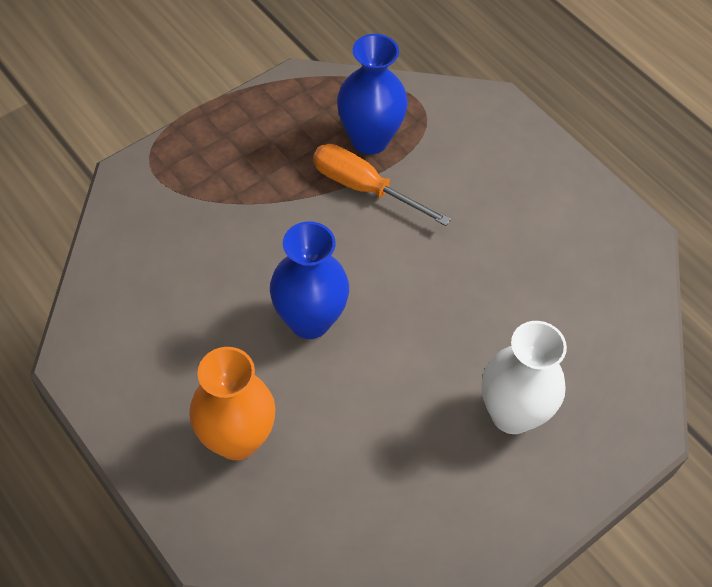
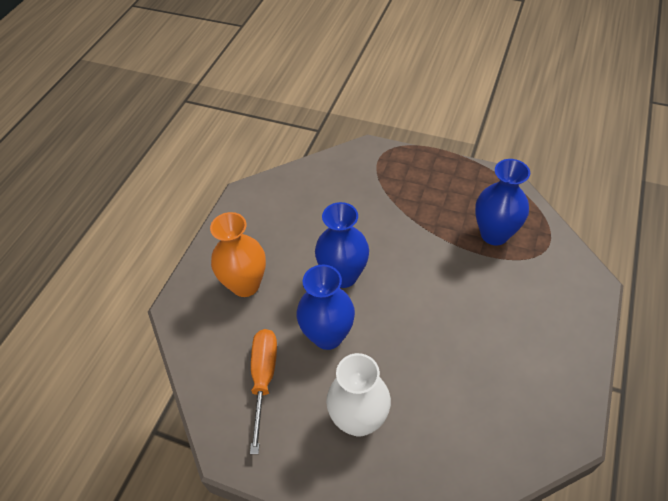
camera: 65 degrees right, 5 degrees down
(364, 188) = (456, 251): orange screwdriver -> orange screwdriver (263, 379)
(383, 385) = (328, 336): none -> blue vase

